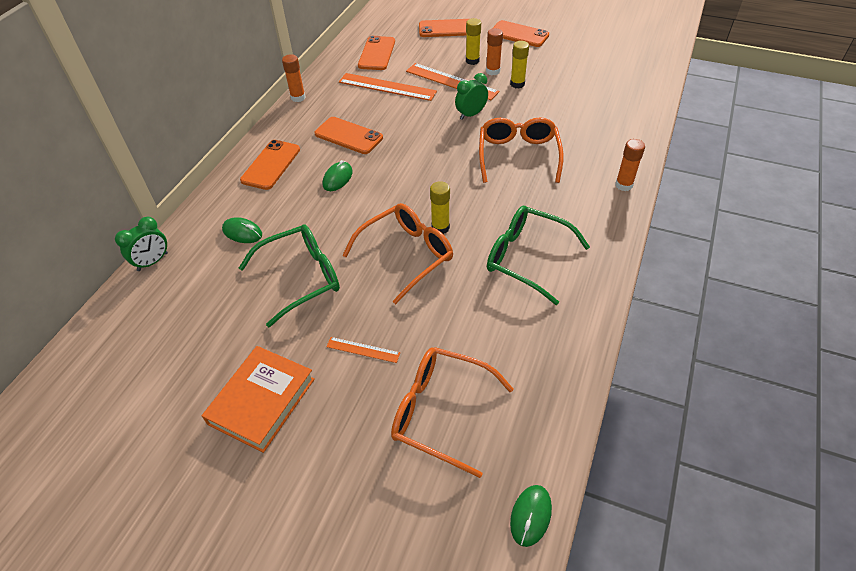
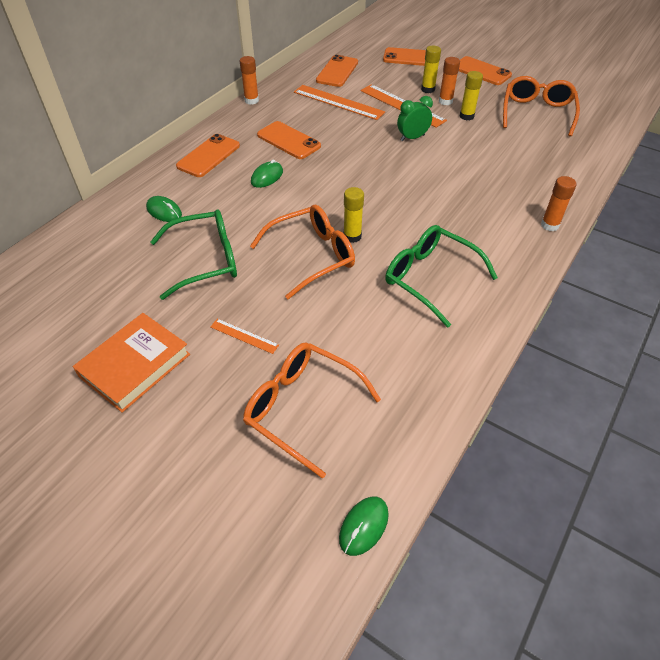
camera: 10 degrees right, 0 degrees up
(153, 262) = (76, 224): green clock -> none
(518, 156) = (448, 182): orange glasses -> orange glasses (537, 113)

